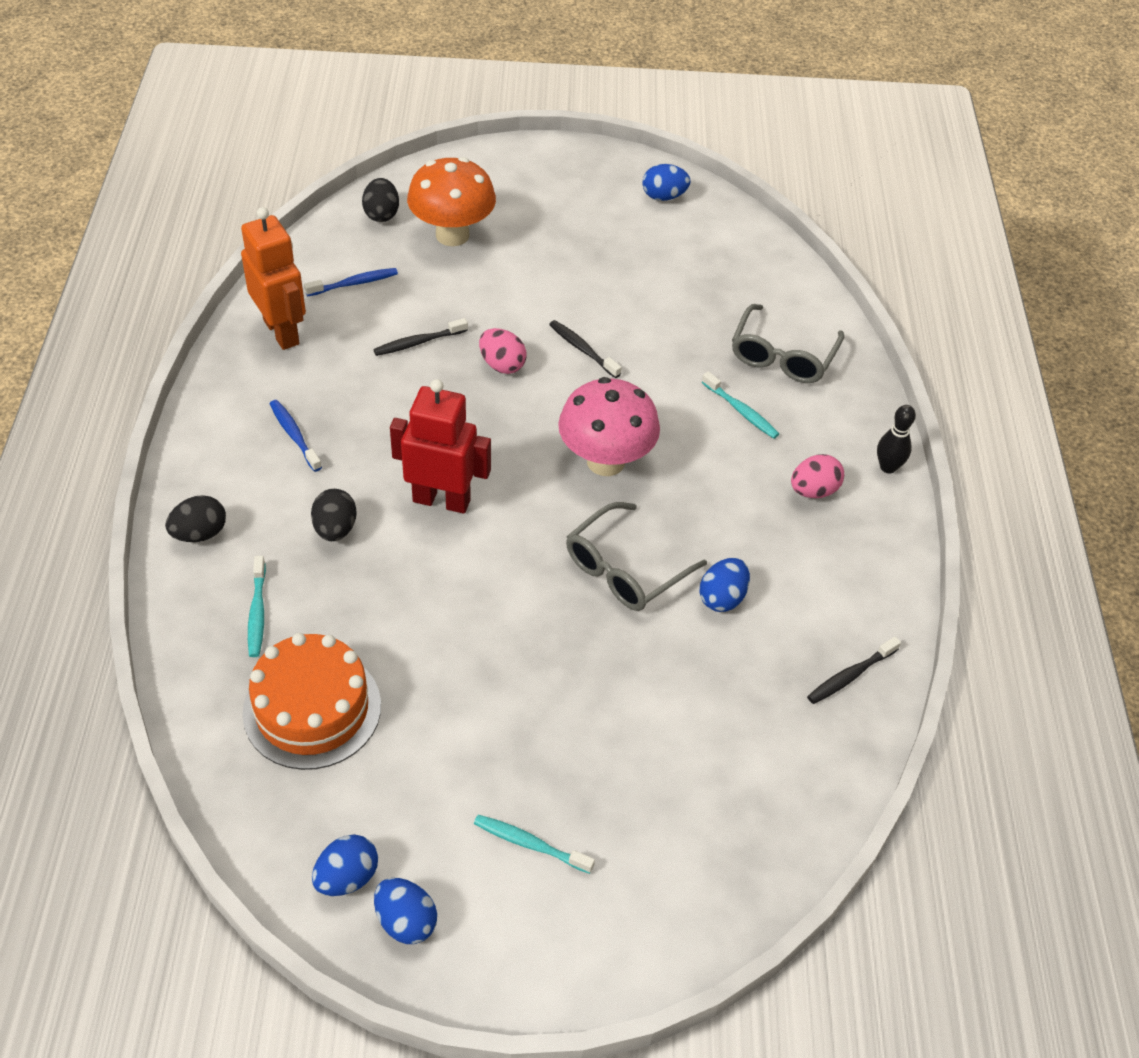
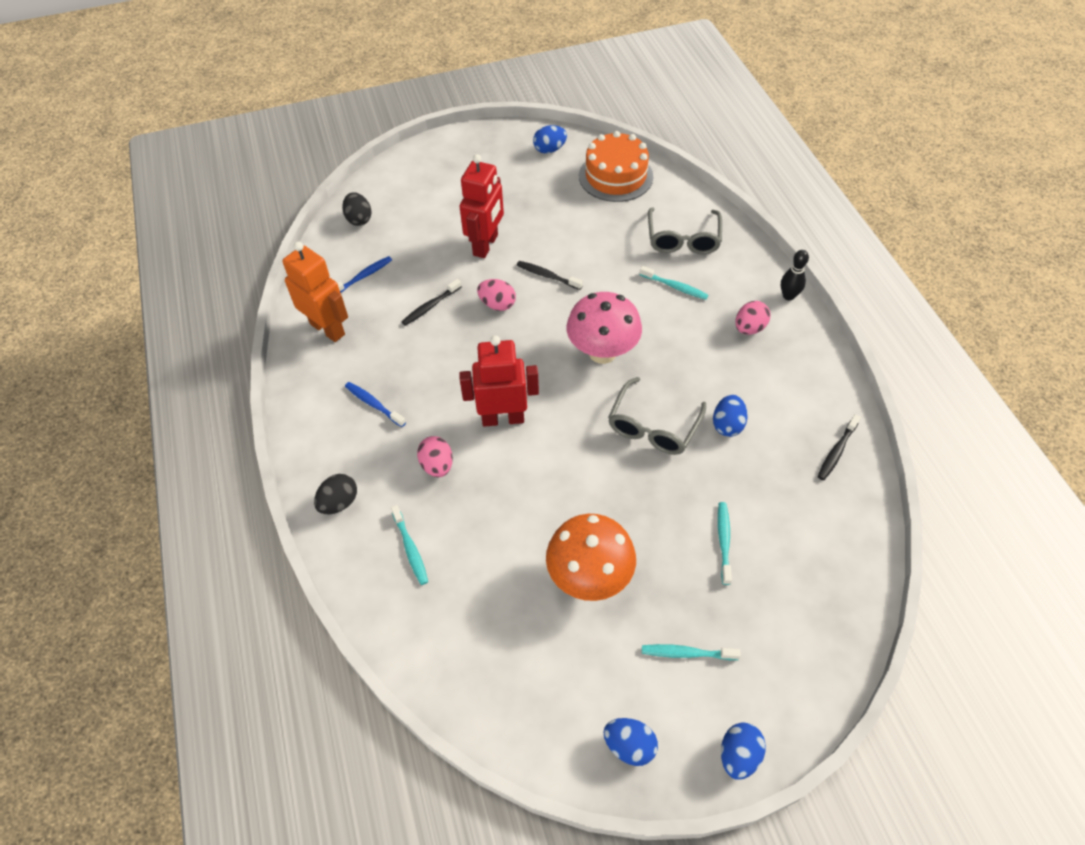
camera: 15 degrees left, 5 degrees up
(312, 709) = (485, 608): orange cake -> orange cake (615, 176)
(335, 529) = (437, 465): black egg -> pink egg
(347, 877) = (572, 729): blue egg -> blue egg (738, 755)
(452, 235) = (417, 220): orange mushroom -> orange mushroom (589, 577)
(523, 290) = (486, 245): none -> red robot
(644, 732) = (724, 541): none -> turquoise toothbrush

